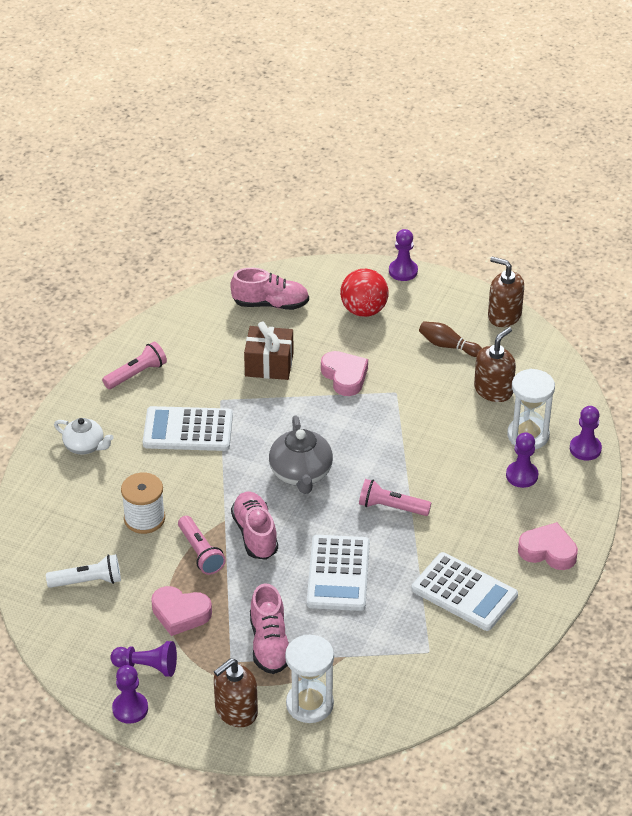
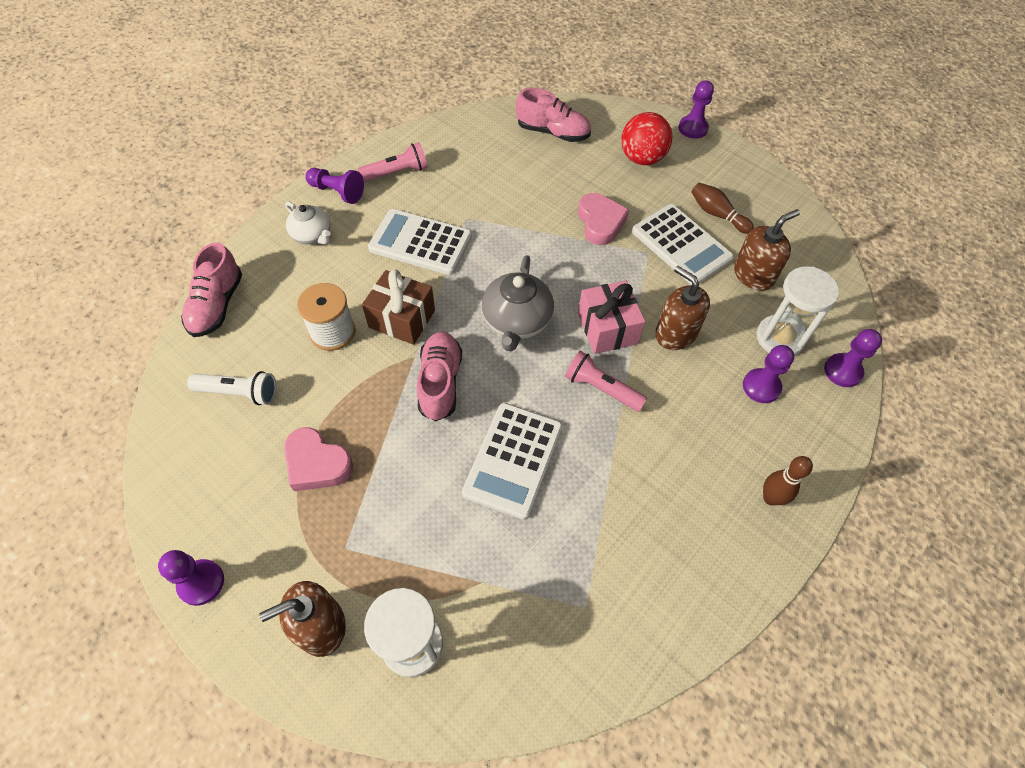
camera: 15 degrees right, 15 degrees up
(147, 667) = (248, 527): purple pawn -> purple pawn (337, 192)
(200, 552) = (372, 390): pink flashlight -> none
(269, 364) = (528, 192): brown gift -> brown gift (402, 318)
(269, 644) = (399, 536): pink shoe -> pink shoe (217, 305)
(381, 461) = (607, 328): none -> pink gift
(464, 592) = (653, 529): white calculator -> white calculator (681, 245)
(504, 315) = (784, 195): brown soap dispenser -> brown soap dispenser (675, 333)
(548, 551) = (770, 498): pink heart -> brown bowling pin

